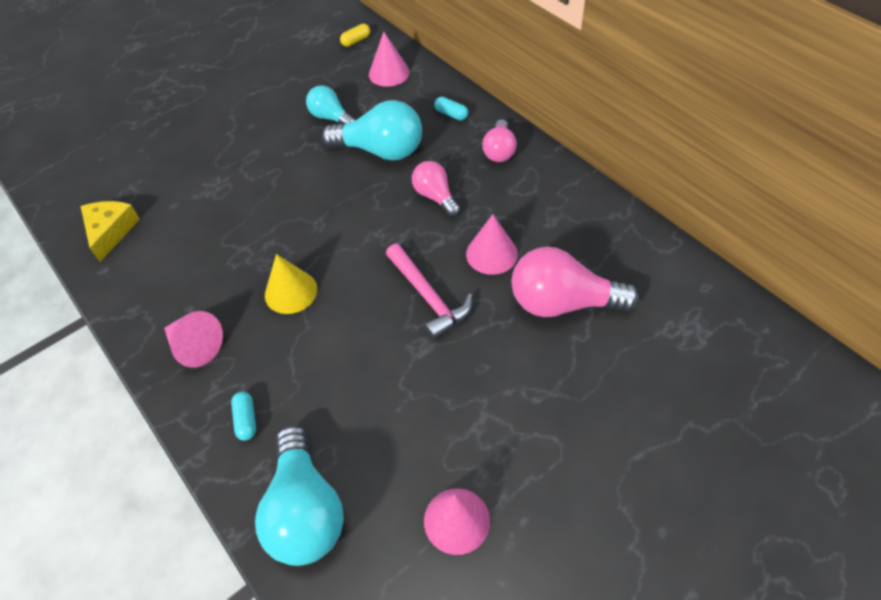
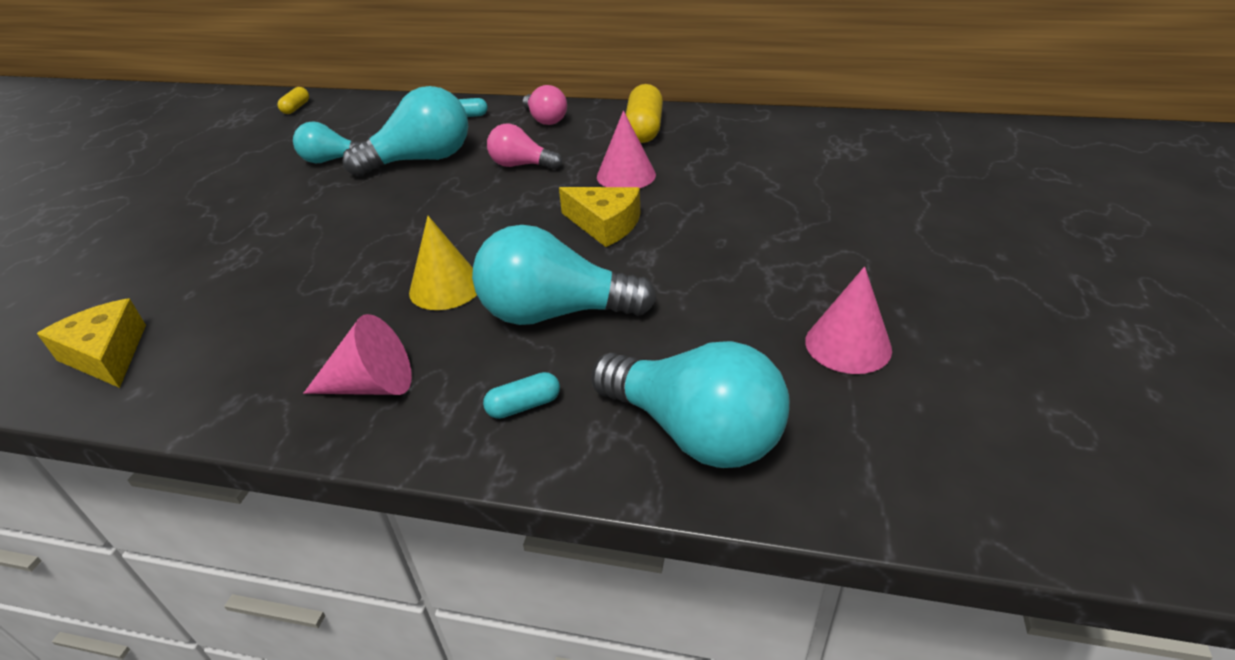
camera: 40 degrees left, 15 degrees down
(246, 420) = (524, 406): turquoise capsule -> turquoise capsule turned 60 degrees counterclockwise
(325, 359) = (554, 313): none -> turquoise light bulb
(389, 73) = (363, 114): pink cone -> none
(428, 297) = (605, 224): pink hammer -> yellow cheese
(557, 207) = (644, 129): none -> yellow capsule
(562, 303) = (729, 175): pink light bulb -> none

